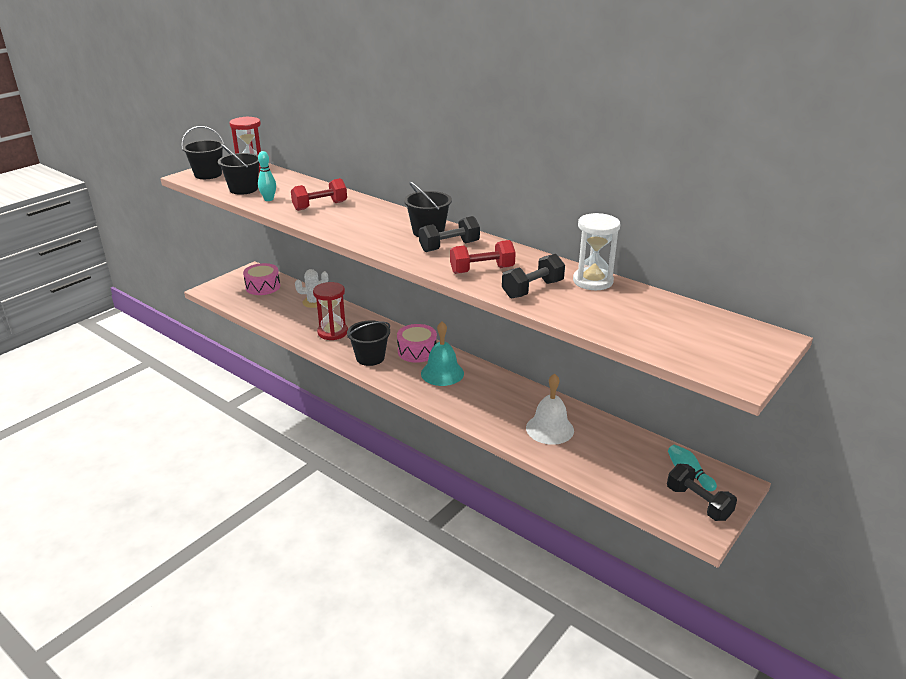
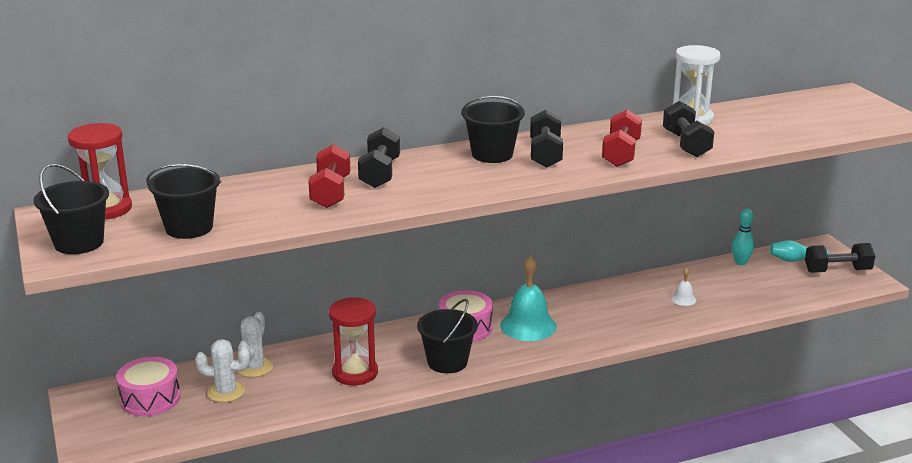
camera: 60 degrees left, 5 degrees down
(269, 199) = (257, 218): turquoise bowling pin -> turquoise bowling pin (740, 262)
(284, 303) = (226, 392): none -> white cactus
(361, 210) = (380, 173): none -> black dumbbell
(550, 429) = (683, 299): white bell -> white bell, size x0.47

